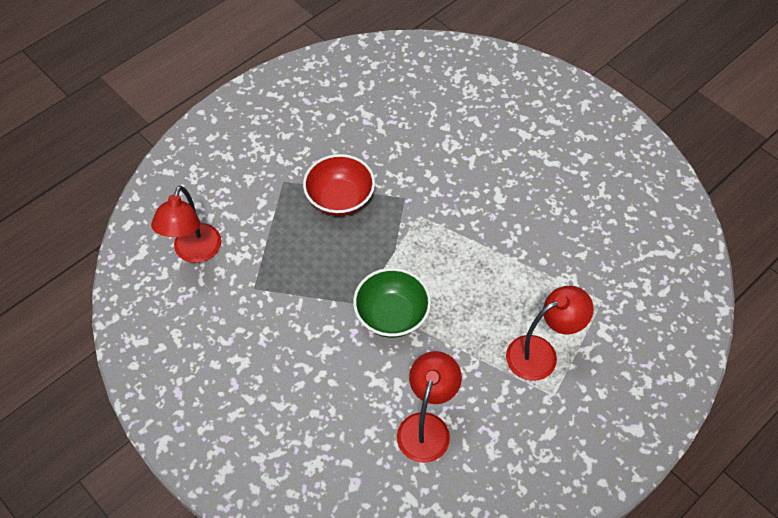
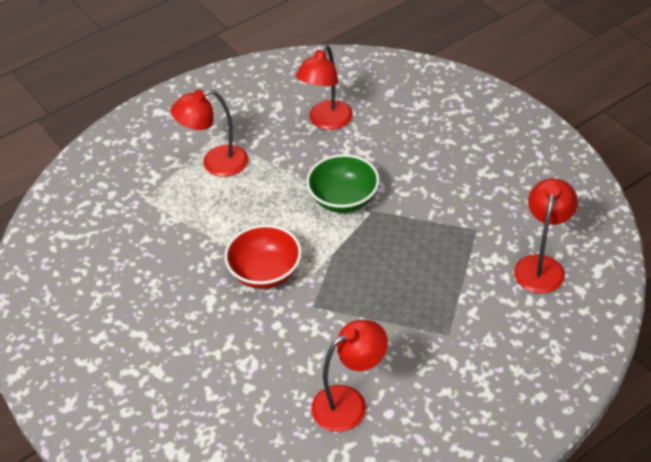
camera: 170 degrees left, 10 degrees down
(340, 199) = (384, 310): red bowl -> red bowl (265, 272)
(362, 121) = (349, 403): none -> red lamp

